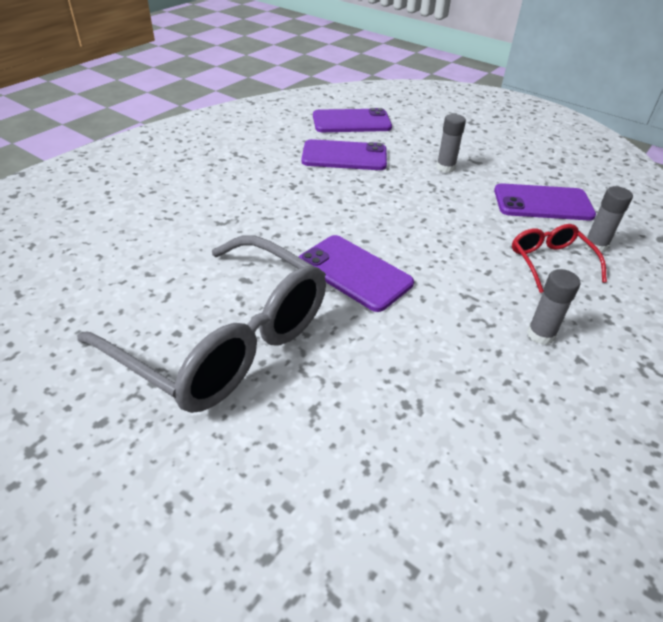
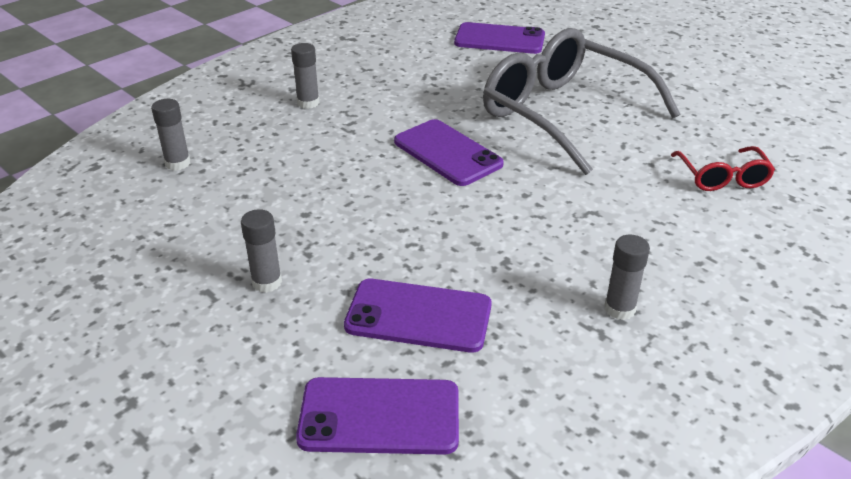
camera: 170 degrees left, 5 degrees down
(220, 164) = (619, 309): none -> grey glue stick
(543, 203) = (180, 215): purple phone -> purple phone (499, 39)
(550, 262) = (244, 151): red glasses -> red glasses (722, 178)

